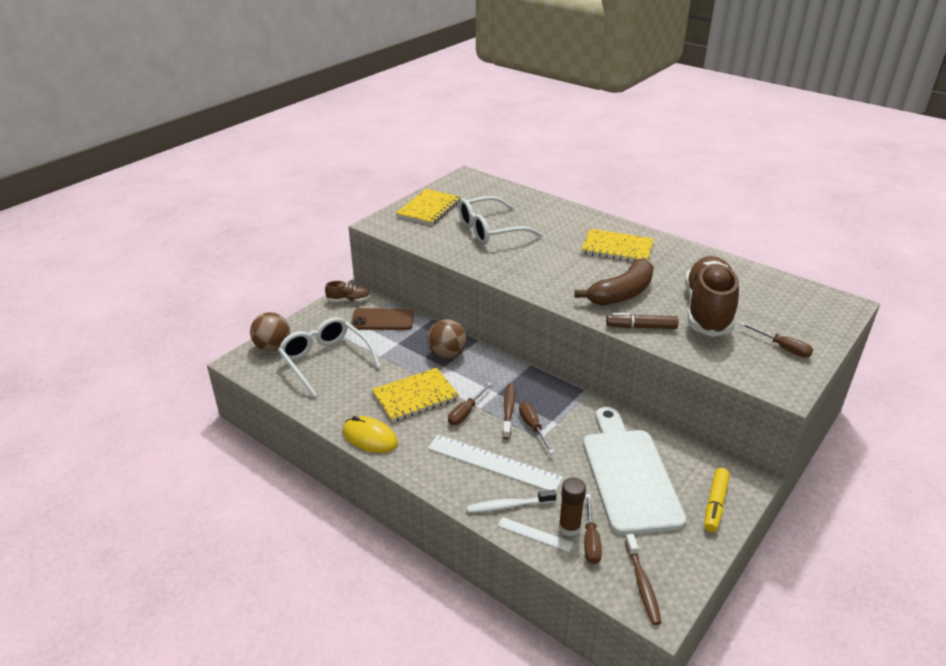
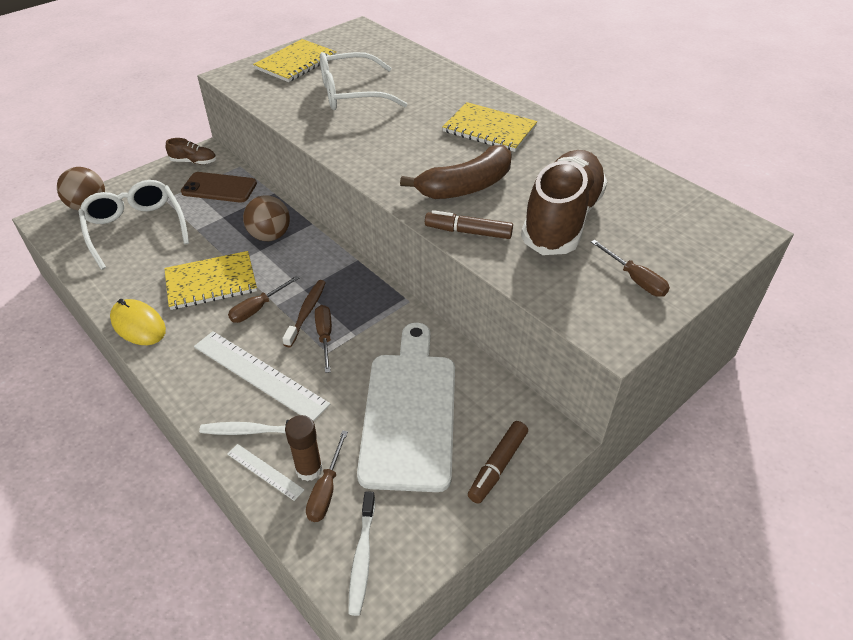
camera: 10 degrees right, 10 degrees up
(642, 584) = (362, 557): brown toothbrush -> white toothbrush
(715, 504) = (498, 466): yellow marker -> brown marker

